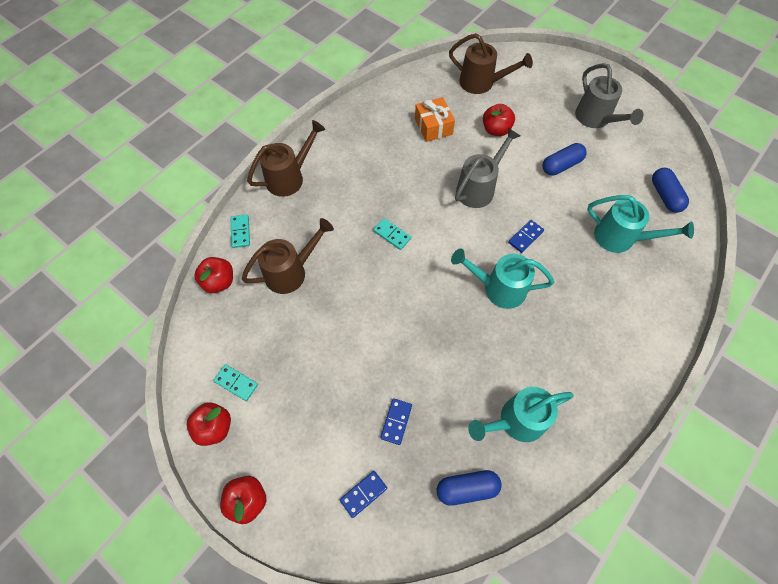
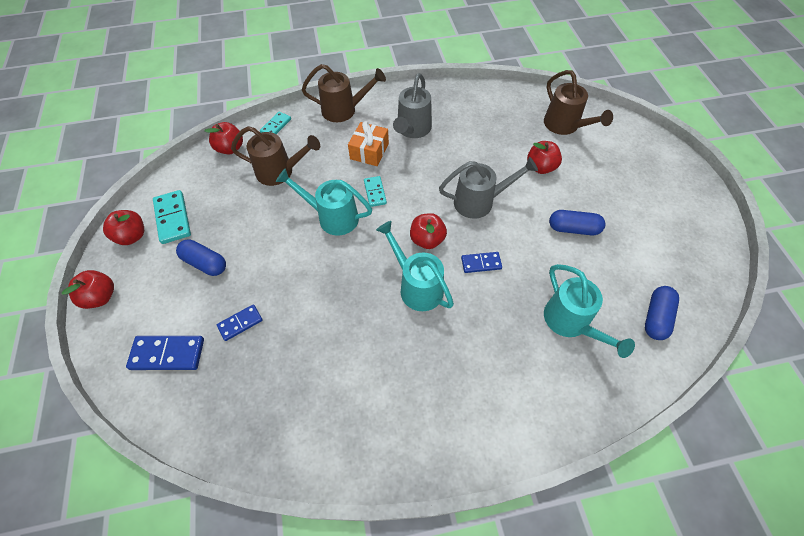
camera: 40 degrees right, 5 degrees down
(236, 383) = (173, 218): turquoise domino -> turquoise domino, size x1.62
(363, 494) = (168, 354): blue domino -> blue domino, size x1.62
(433, 126) = (488, 135): orange gift -> orange gift (369, 151)
(467, 488) = (236, 413): blue capsule -> blue capsule (205, 263)
(470, 246) = (427, 240): none -> red apple
(516, 421) = (324, 396): turquoise watering can -> turquoise watering can (332, 217)
(596, 119) = (648, 211): grey watering can -> grey watering can (412, 130)

